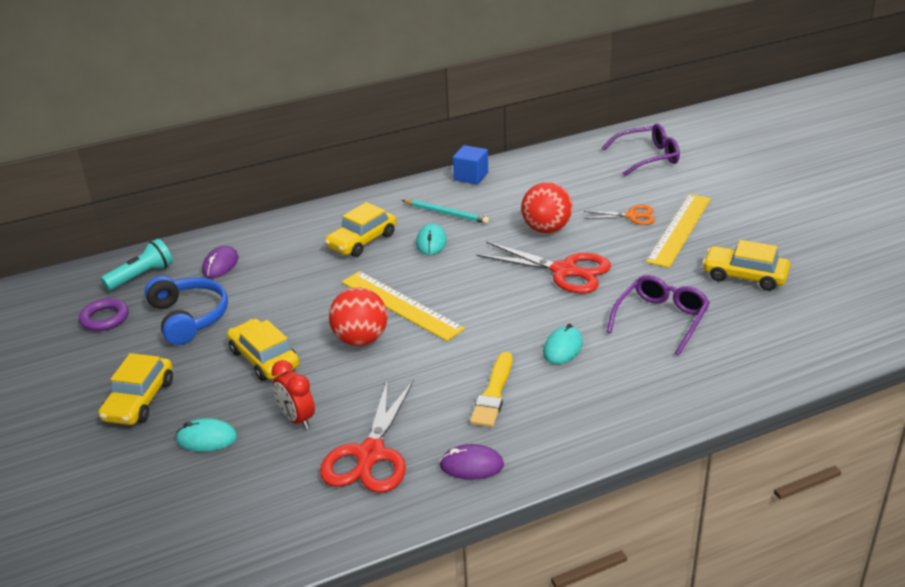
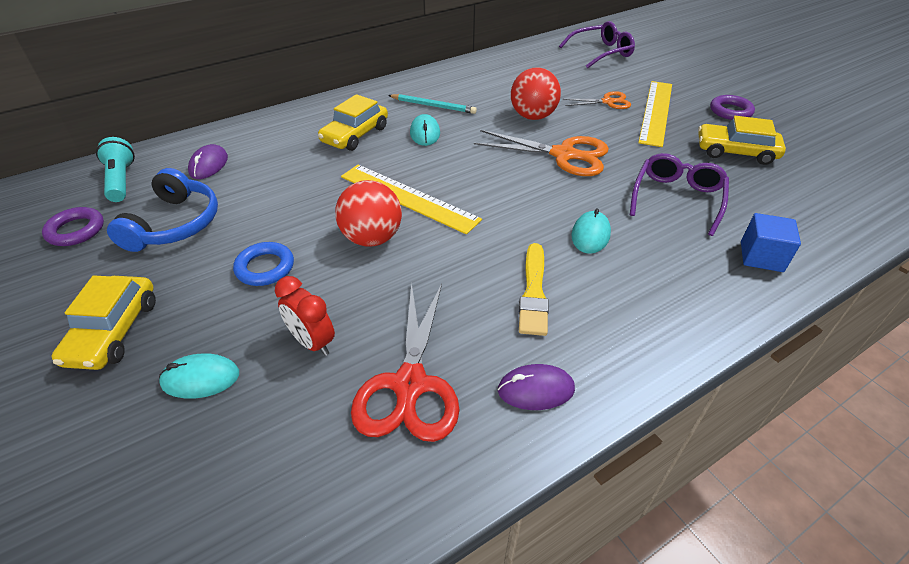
camera: 10 degrees left, 10 degrees up
(142, 276) = (121, 180): turquoise flashlight -> turquoise flashlight turned 60 degrees counterclockwise
(188, 318) = (175, 224): blue headphones -> blue headphones turned 45 degrees clockwise
(264, 359) = (265, 267): yellow car -> blue ring
(471, 176) = (448, 73): blue cube -> blue cube (761, 256)
(564, 271) = (563, 155): red scissors -> orange scissors
(762, 232) = (730, 111): none -> purple ring

